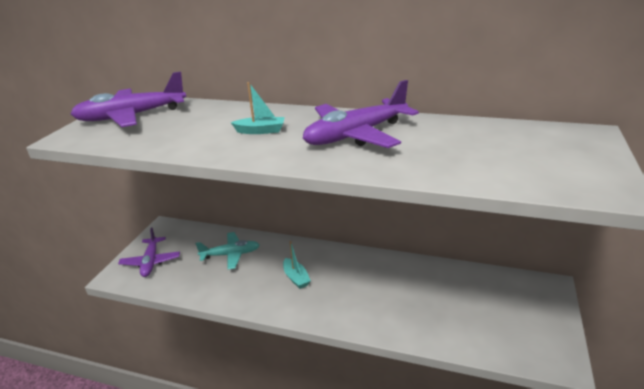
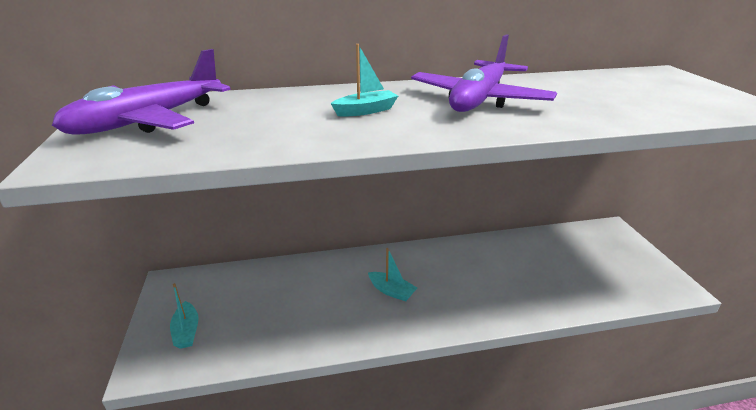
camera: 30 degrees left, 0 degrees up
(151, 262) = (187, 331): purple plane -> turquoise boat
(231, 254) = (292, 289): turquoise plane -> none

